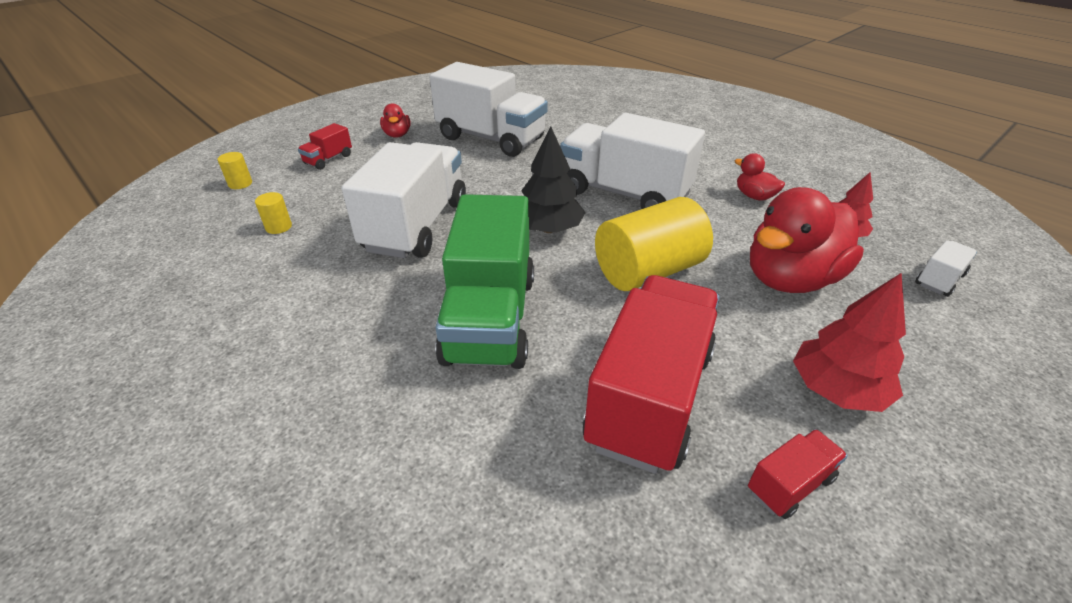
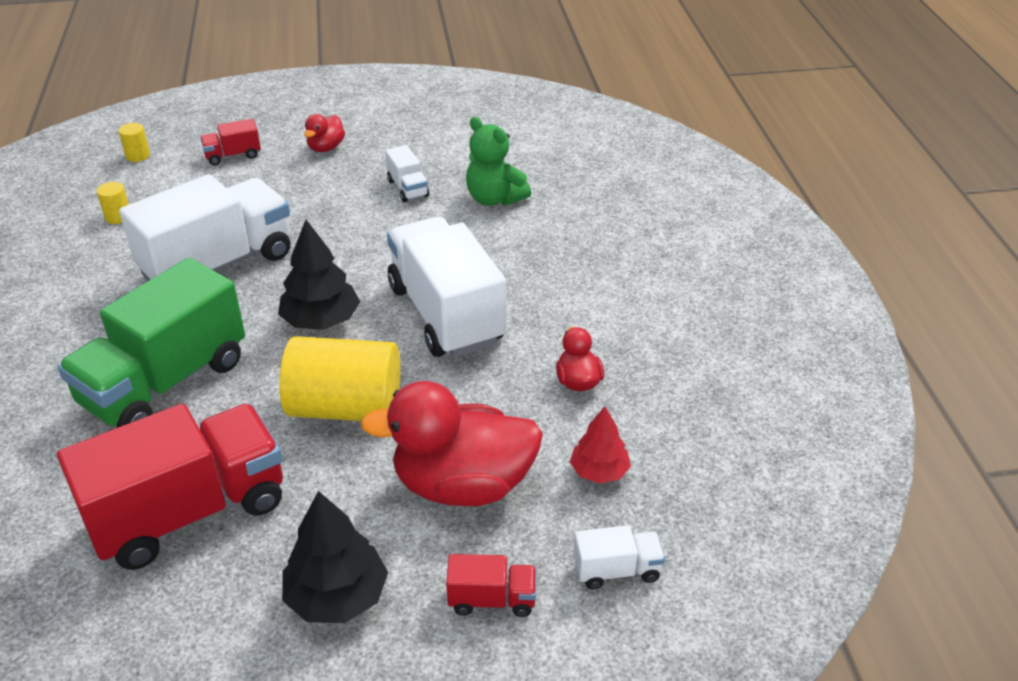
camera: 35 degrees right, 0 degrees up
(491, 138) = (408, 188): white truck -> white truck, size x0.43
(555, 127) = (494, 199): none -> green teddy bear
(789, 484) = (190, 632): red truck -> red truck (492, 599)
(836, 389) = (337, 596): red tree -> black tree

